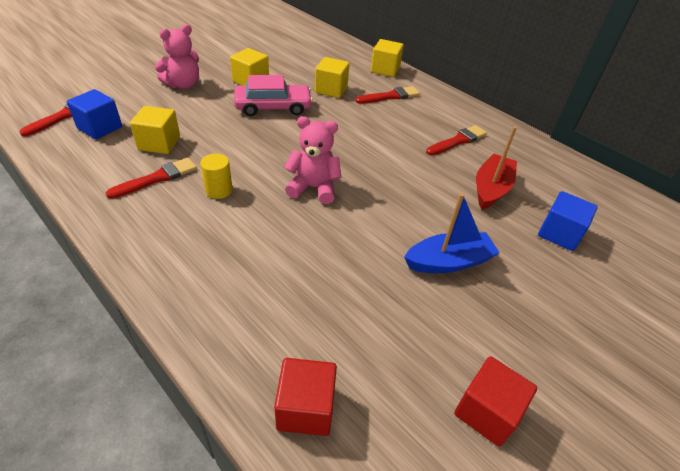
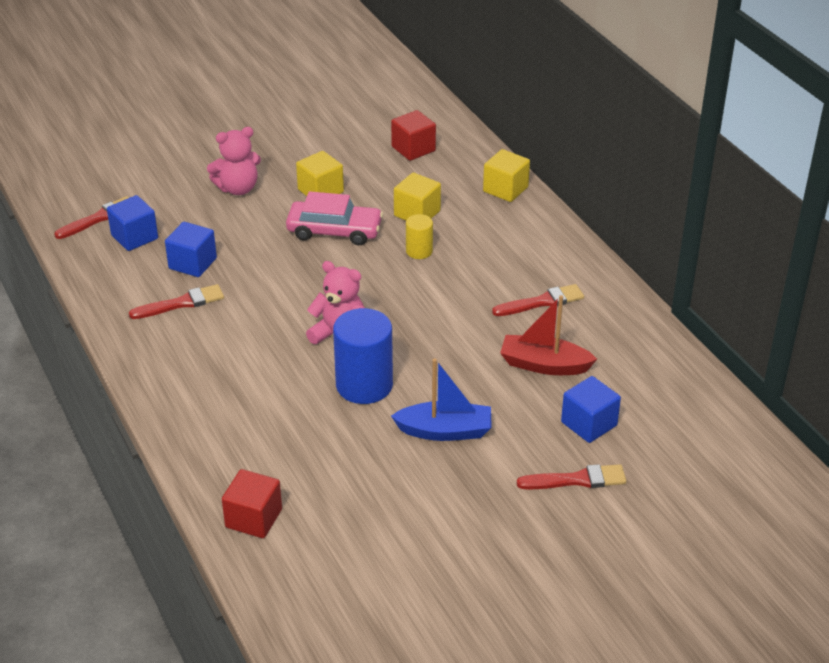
camera: 20 degrees right, 5 degrees down
(159, 143) = (192, 263): yellow cube -> blue cube
(219, 190) = (240, 325): yellow cylinder -> yellow cylinder (419, 251)
(355, 229) = (364, 385): none -> blue cylinder
(390, 96) = (490, 231): red brush -> red brush (577, 480)
(486, 412) = (404, 551): red cube -> red cube (413, 149)
(491, 189) = (544, 365): red boat -> red boat turned 120 degrees counterclockwise

